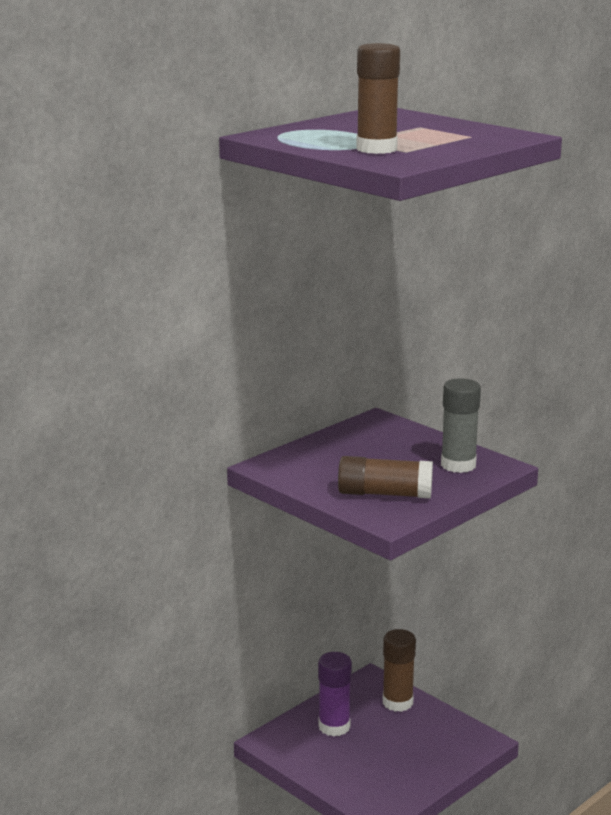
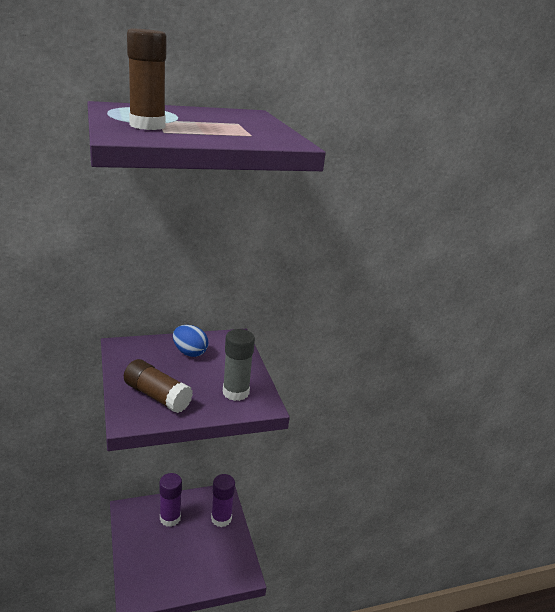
camera: 25 degrees right, 5 degrees up
(353, 448) = (189, 353): none -> blue egg
(397, 702) = (221, 518): brown glue stick -> purple glue stick

